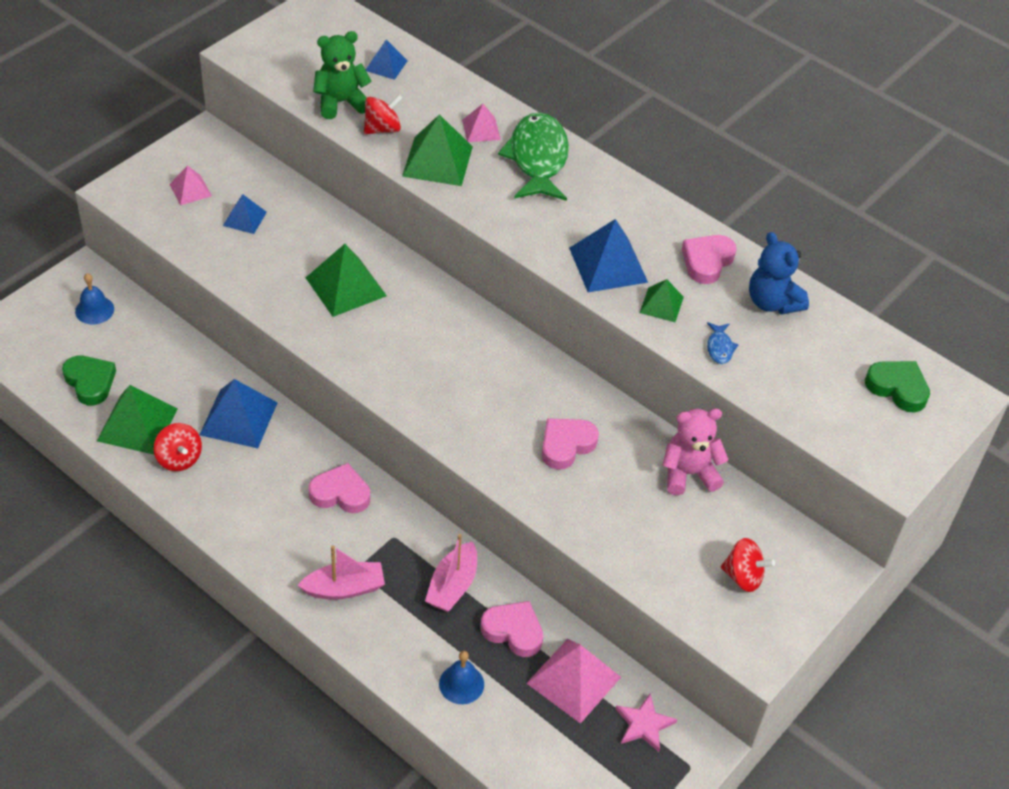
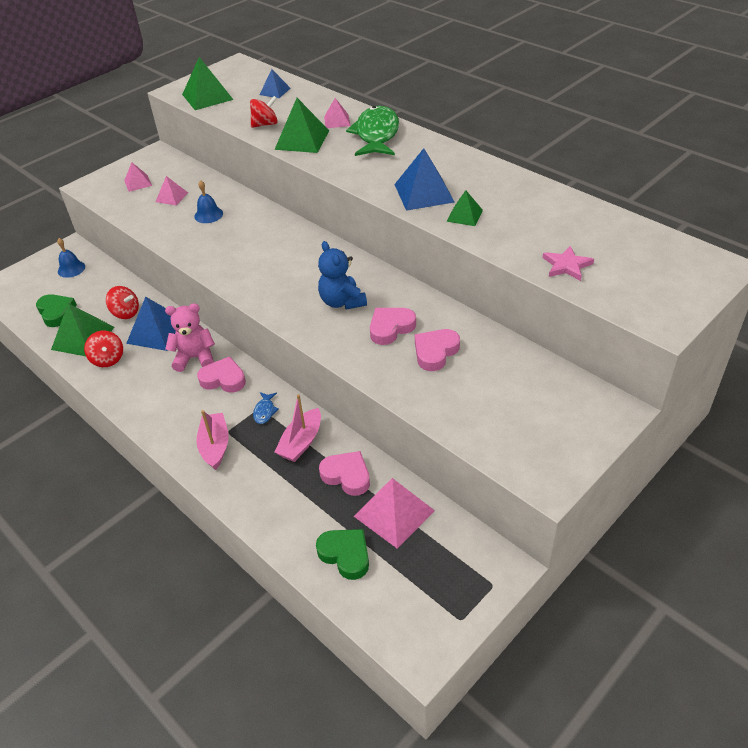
camera: 10 degrees right, 5 degrees down
(245, 218) = (172, 197): blue pyramid -> pink pyramid
(341, 102) = (238, 112): green teddy bear -> none
(344, 588) = (215, 446): pink boat -> pink boat turned 90 degrees counterclockwise
(345, 286) = (235, 233): green pyramid -> green pyramid (207, 97)
(461, 684) = (299, 517): blue bell -> blue bell (208, 215)
(644, 724) = (452, 549): pink star -> pink star (566, 265)
(688, 473) = (490, 344): pink teddy bear -> pink teddy bear (195, 358)
(707, 261) = (502, 187): pink heart -> pink heart (435, 352)
(719, 347) = (511, 241): blue fish -> blue fish (265, 411)
(743, 576) = (535, 419): red spinning top -> red spinning top (126, 313)
(772, 302) = (555, 210): blue teddy bear -> blue teddy bear (342, 302)
(897, 388) = (663, 262): green heart -> green heart (345, 555)

